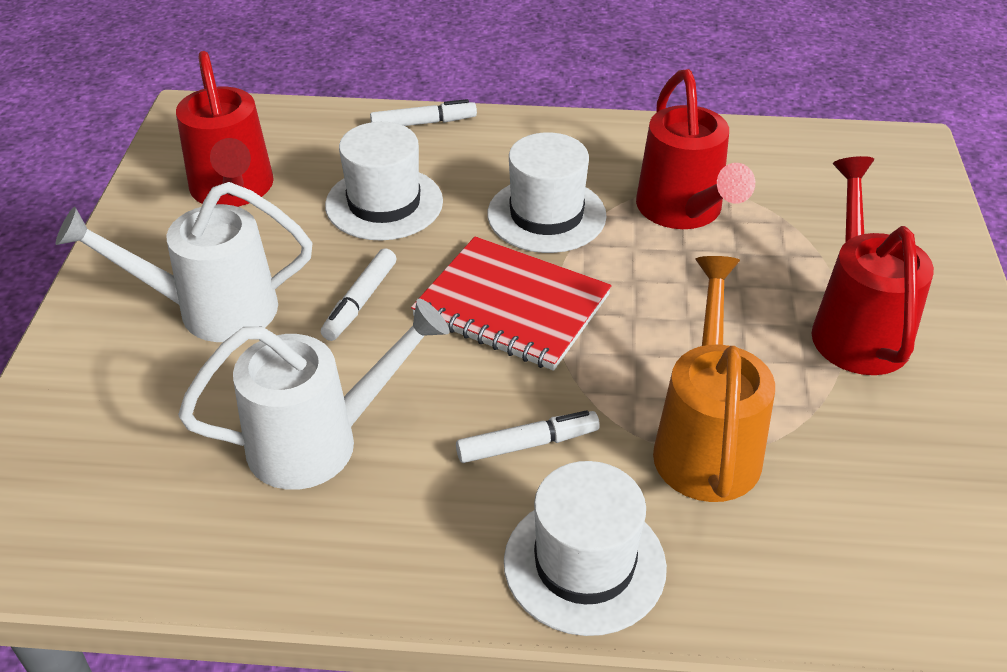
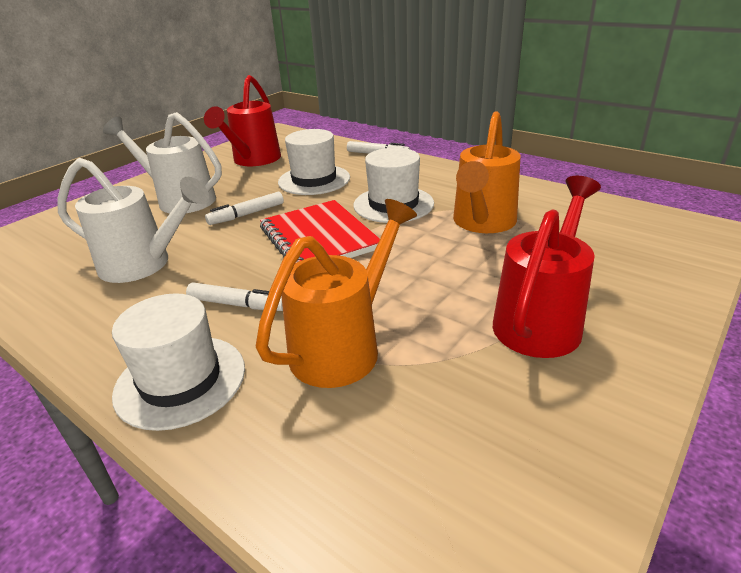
camera: 35 degrees right, 10 degrees down
(683, 211) = (482, 223): red watering can -> orange watering can

